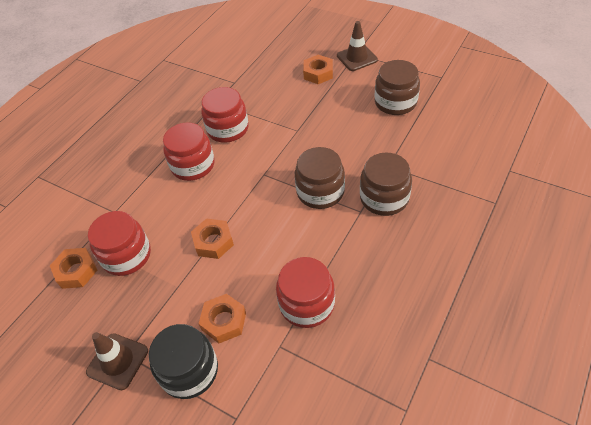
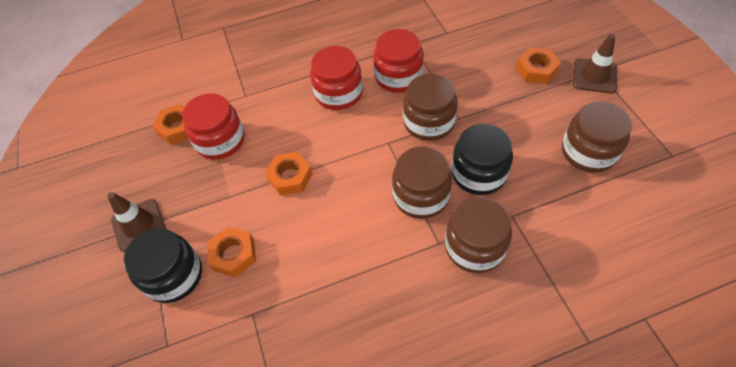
camera: 40 degrees right, 5 degrees up
(279, 145) = (429, 122): none -> brown jar
(307, 304) = (308, 294): red jar -> none
(343, 155) = (478, 173): none -> black jar

